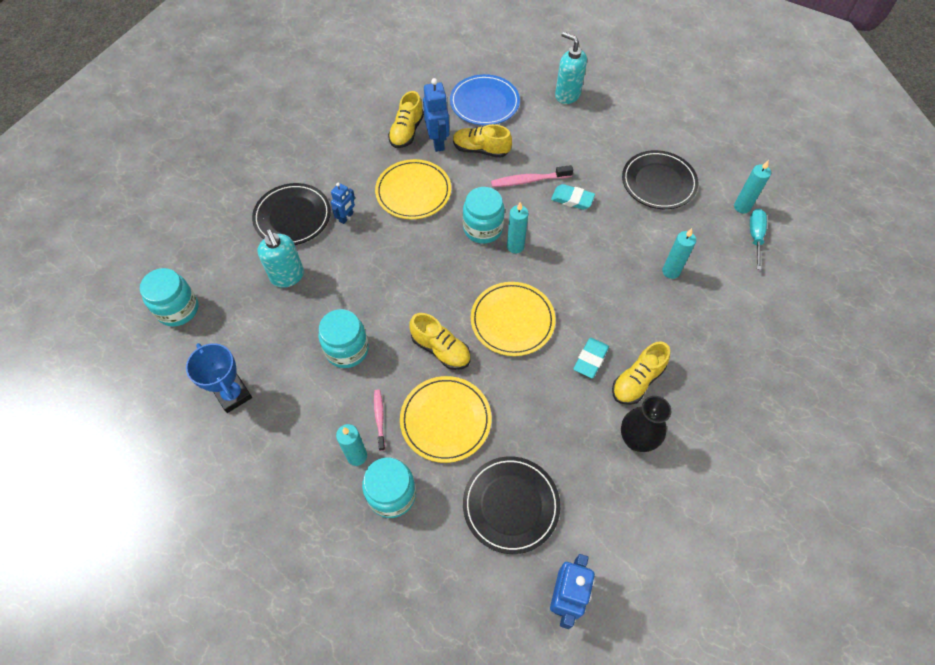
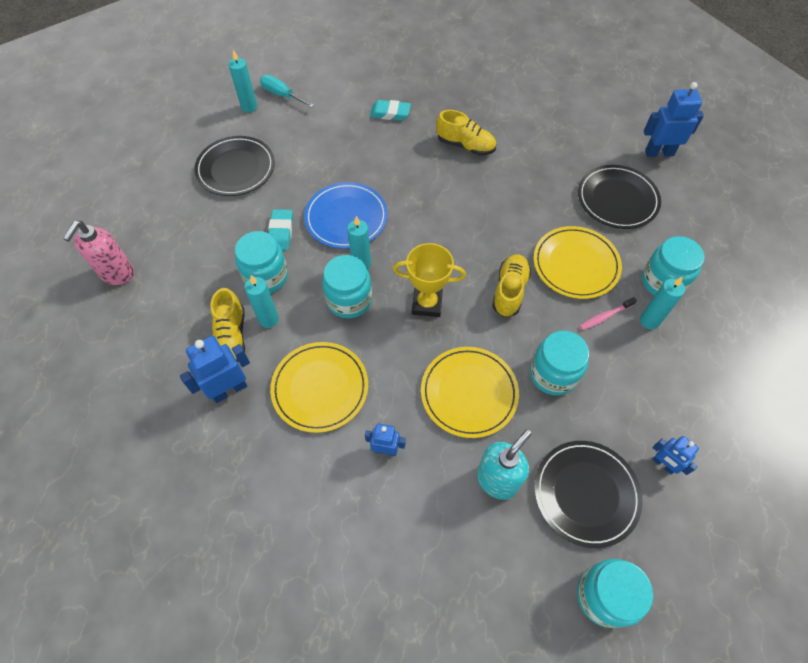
camera: 110 degrees left, 0 degrees up
(233, 395) = (663, 464): blue trophy -> blue robot
(292, 217) = (409, 518): black plate -> black plate (586, 494)
(407, 132) = (220, 434): yellow shoe -> none
(455, 281) = (427, 304): none -> yellow trophy
(484, 103) = (146, 358): blue plate -> blue plate (346, 218)
(512, 320) = (449, 243): yellow plate -> yellow plate (469, 393)
(529, 180) = (266, 276): pink toothbrush -> turquoise jar
(567, 95) = (117, 273): turquoise soap dispenser -> pink soap dispenser
(590, 359) = (461, 179): turquoise eraser -> turquoise eraser (390, 113)
(636, 439) = (517, 137): black vase -> none
(671, 271) = (343, 143): turquoise candle -> turquoise candle (268, 319)
(755, 236) = (282, 95): turquoise screwdriver -> turquoise screwdriver turned 45 degrees clockwise

